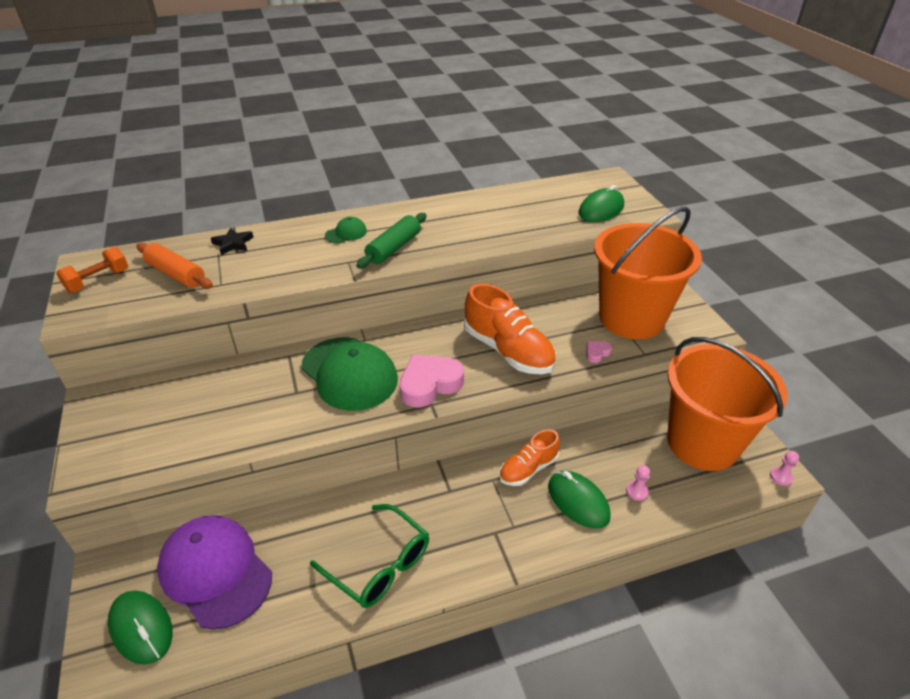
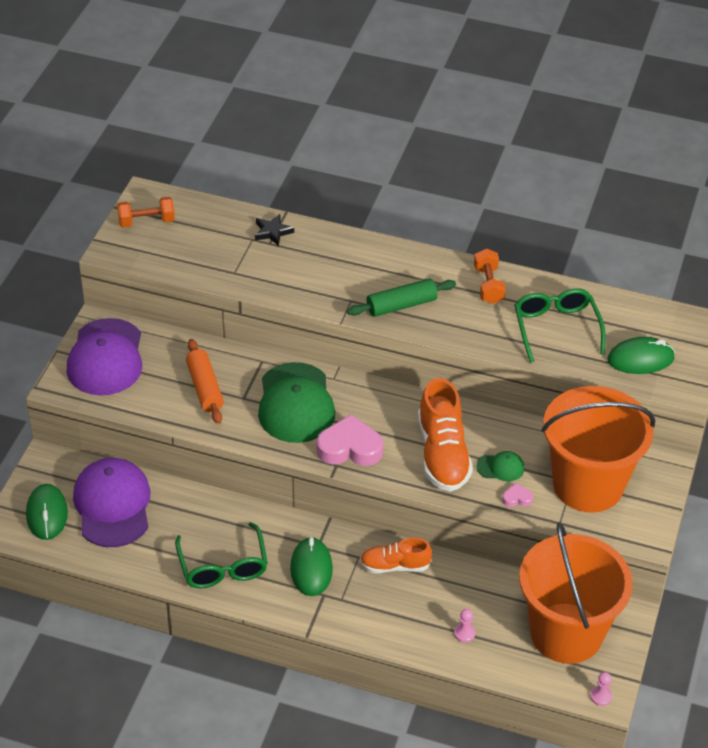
camera: 35 degrees right, 5 degrees up
(122, 425) = (105, 358): none -> purple cap
(176, 274) = (207, 244): orange rolling pin -> orange rolling pin (204, 388)
(346, 233) = (375, 267): green cap -> green cap (500, 467)
(446, 211) = (488, 285): none -> orange dumbbell
(524, 216) = (556, 329): none -> green glasses
(578, 501) = (409, 612): green mouse -> green mouse (311, 569)

